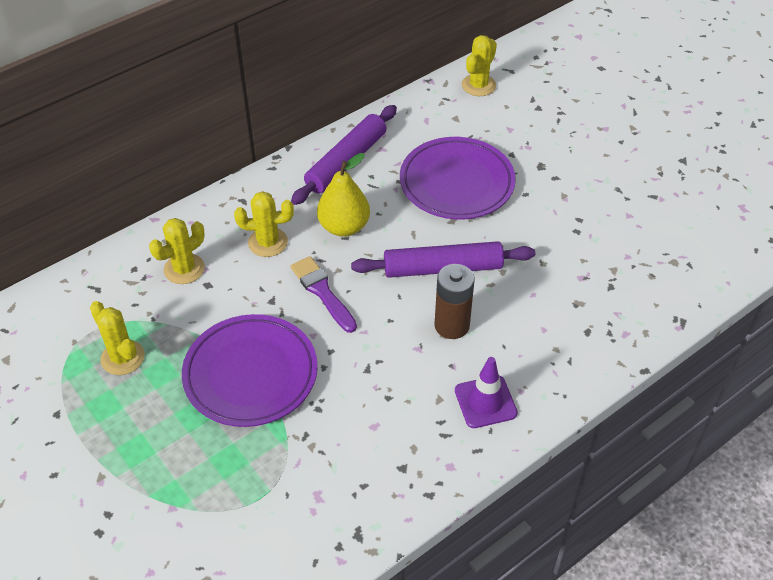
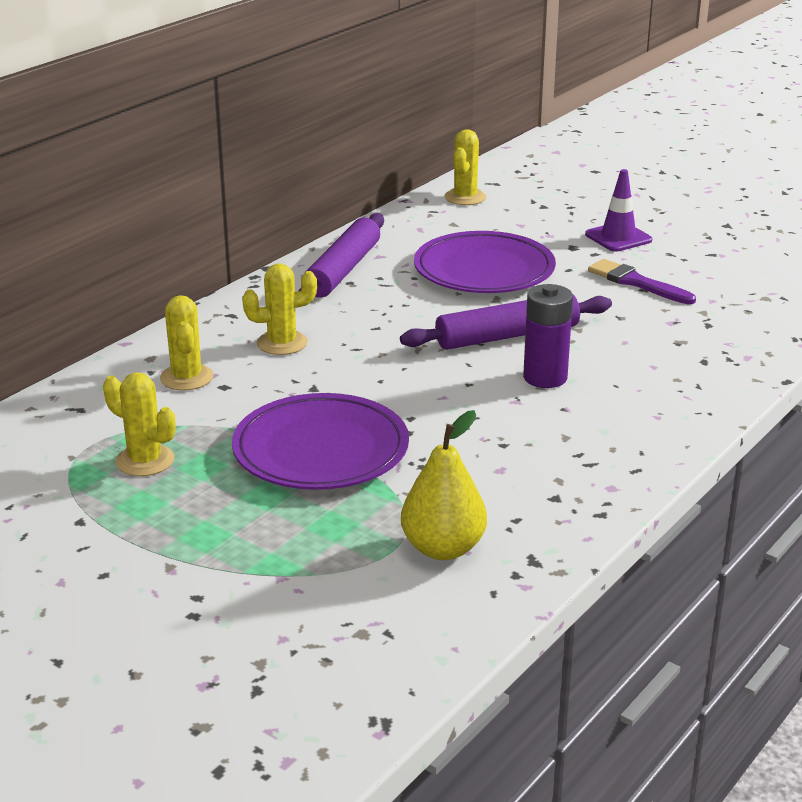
camera: 15 degrees left, 20 degrees down
(184, 269) = (186, 378): yellow cactus -> yellow cactus turned 45 degrees counterclockwise
(322, 292) = (373, 373): purple brush -> purple brush (636, 282)
(344, 227) = (369, 319): yellow pear -> yellow pear (443, 548)
(452, 325) = (545, 377): brown battery -> purple battery
(485, 402) = (621, 431): purple traffic cone -> purple traffic cone (618, 237)

